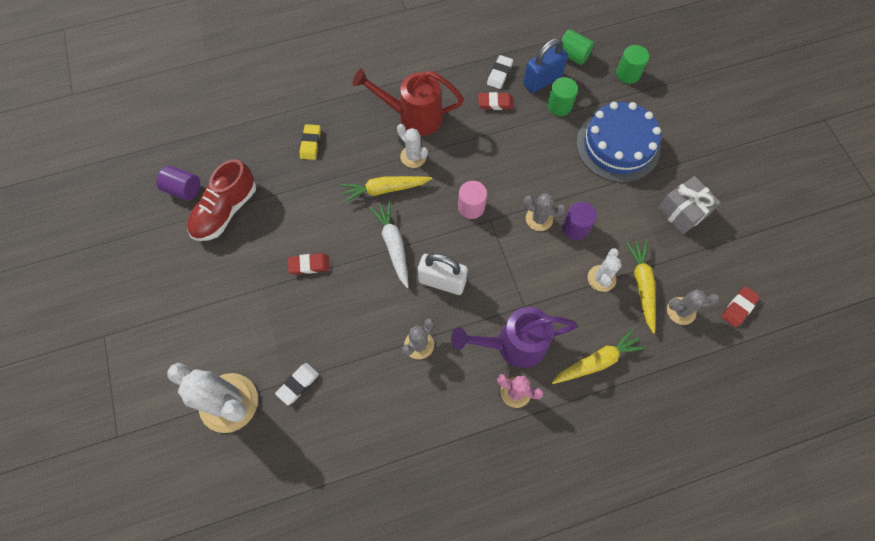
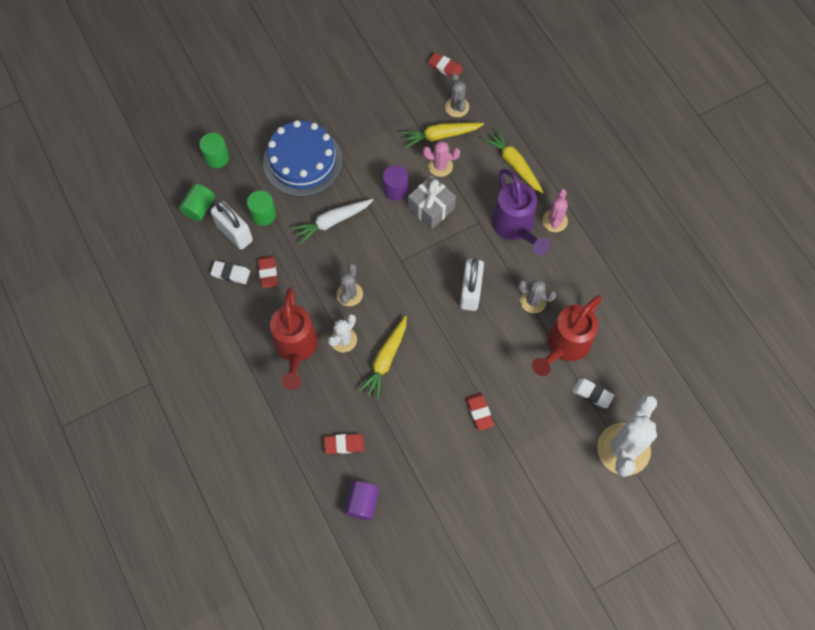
camera: 100 degrees left, 0 degrees up
(184, 189) = (421, 563): purple cylinder -> purple cylinder (362, 503)
(225, 211) = (438, 510): red shoe -> none
(310, 143) = (344, 444): yellow eraser -> red eraser
(359, 367) = (564, 346): none -> red watering can
(384, 189) = (385, 360): yellow carrot -> yellow carrot turned 45 degrees clockwise
(393, 245) = (443, 340): white carrot -> white carrot (332, 221)
(471, 207) = (390, 278): pink cylinder -> none
(539, 219) = (392, 220): grey cactus -> grey cactus (349, 294)
(542, 80) = (234, 233): blue padlock -> white padlock
(601, 278) = (440, 166): white cactus -> pink cactus
(682, 212) = (363, 108): grey gift -> grey gift (431, 208)

